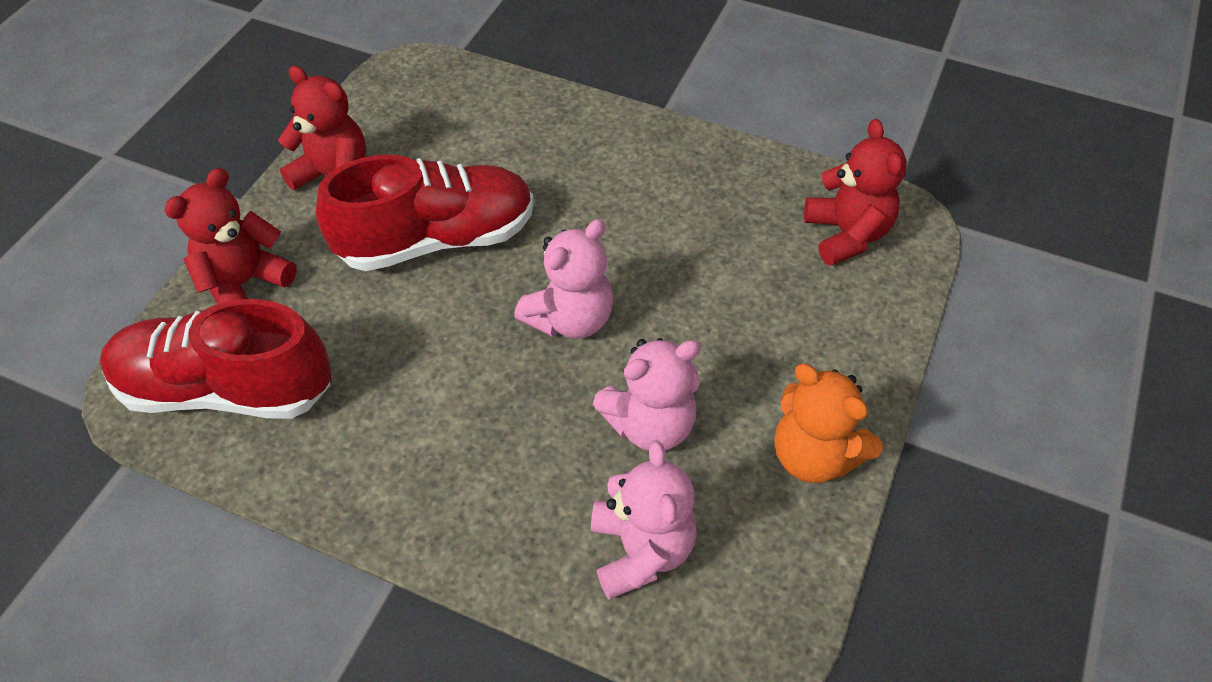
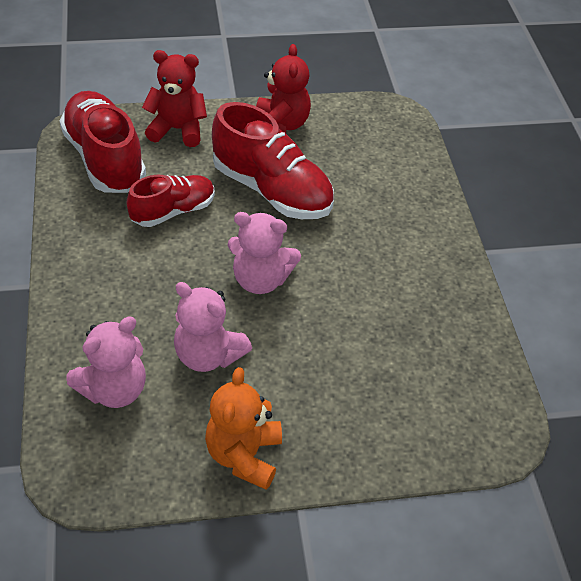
camera: 55 degrees right, 5 degrees down
(389, 355) = (173, 211): none -> red shoe
(847, 234) = (457, 401): red teddy bear -> none

